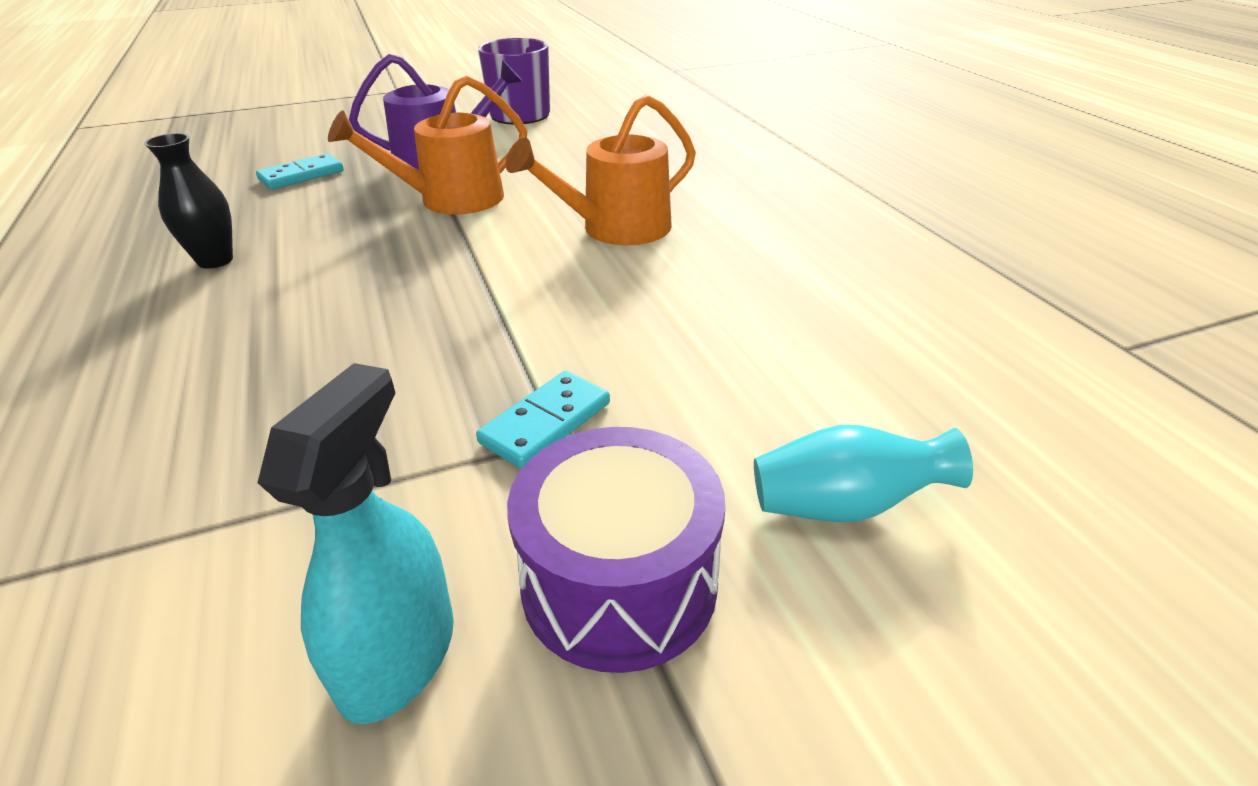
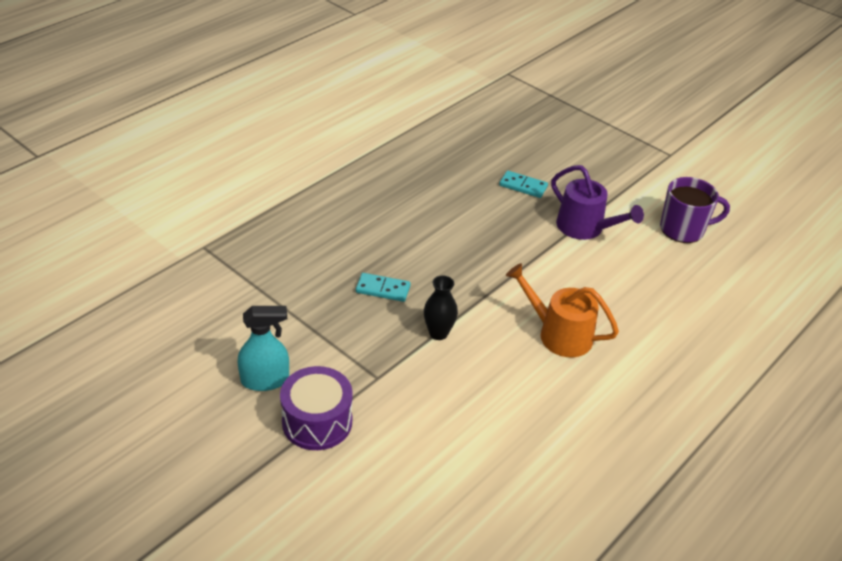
camera: 60 degrees right, 5 degrees up
(215, 260) = (426, 210): black vase -> black vase (438, 333)
(451, 200) = (541, 255): orange watering can -> none
(545, 423) = (384, 371): turquoise domino -> turquoise domino (383, 289)
(844, 505) = (388, 477): turquoise vase -> none

